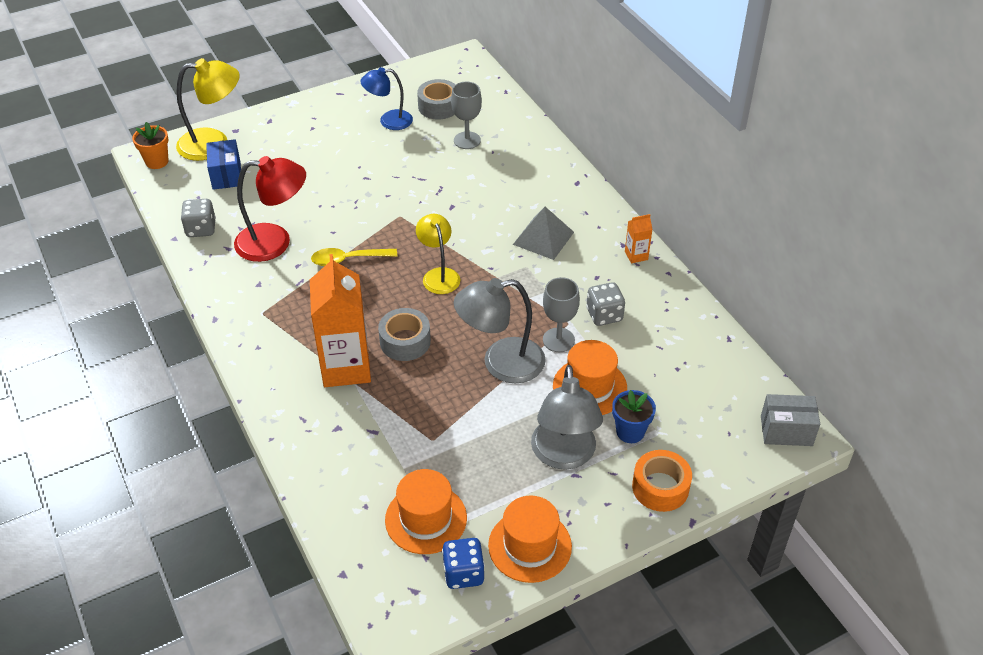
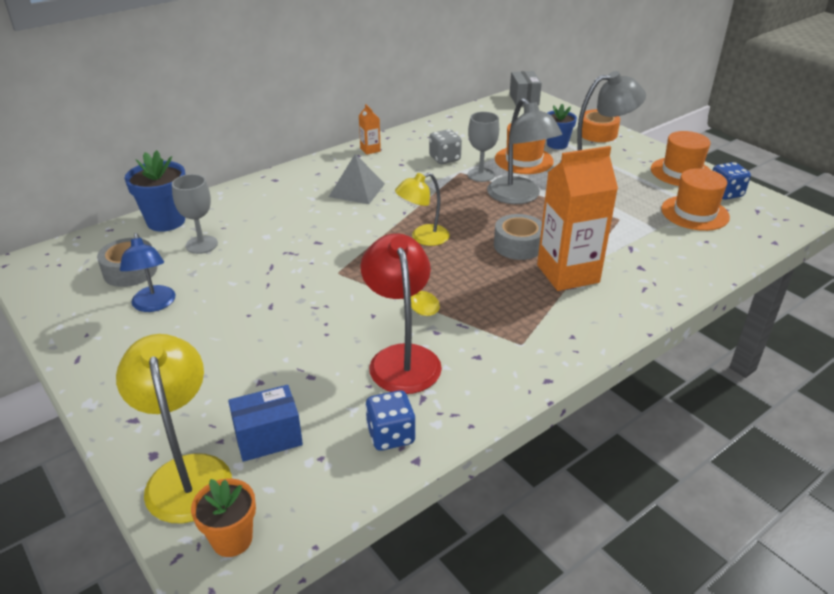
camera: 100 degrees left, 10 degrees down
(201, 229) = (391, 435): grey dice -> blue dice
(511, 119) = (166, 221): none -> blue flower pot

